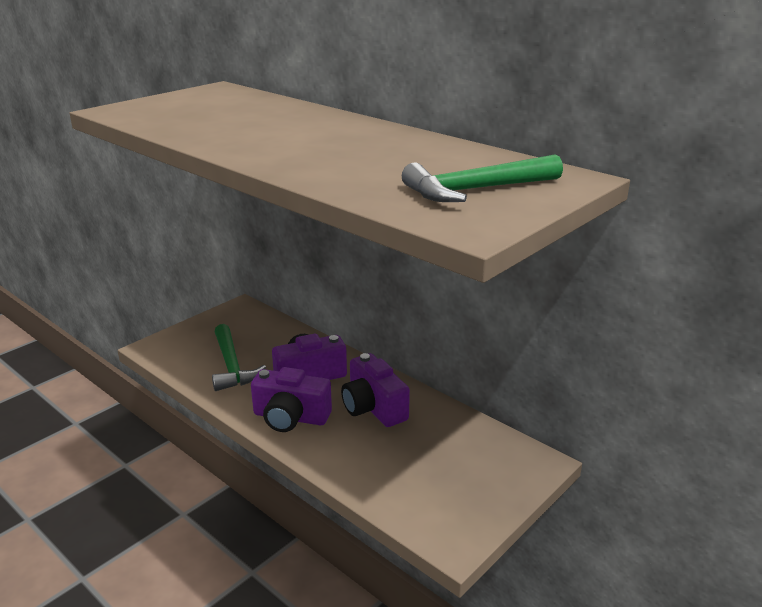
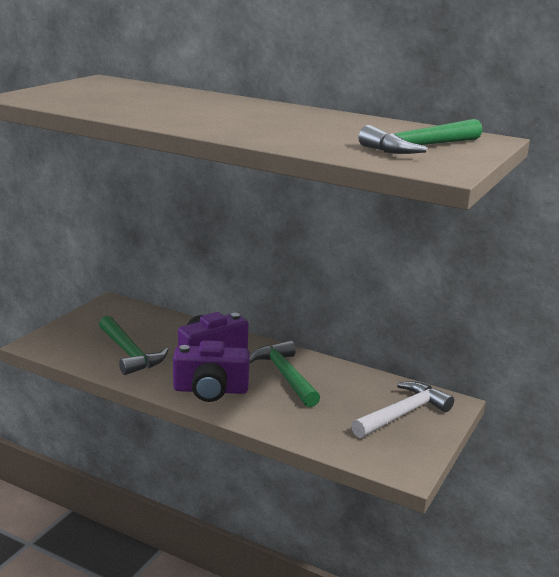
camera: 15 degrees left, 5 degrees down
(373, 407) = (285, 375): purple camera -> green hammer
(480, 469) = (403, 413): none -> white hammer

